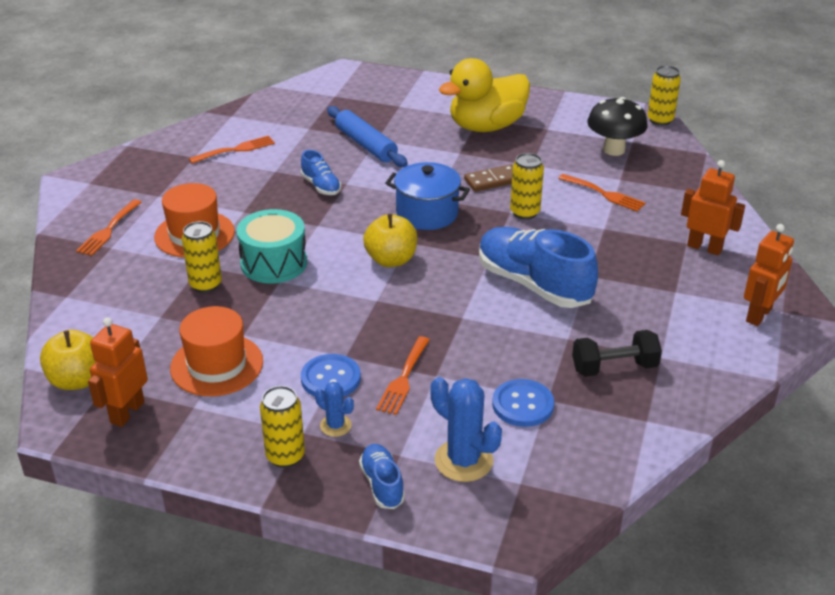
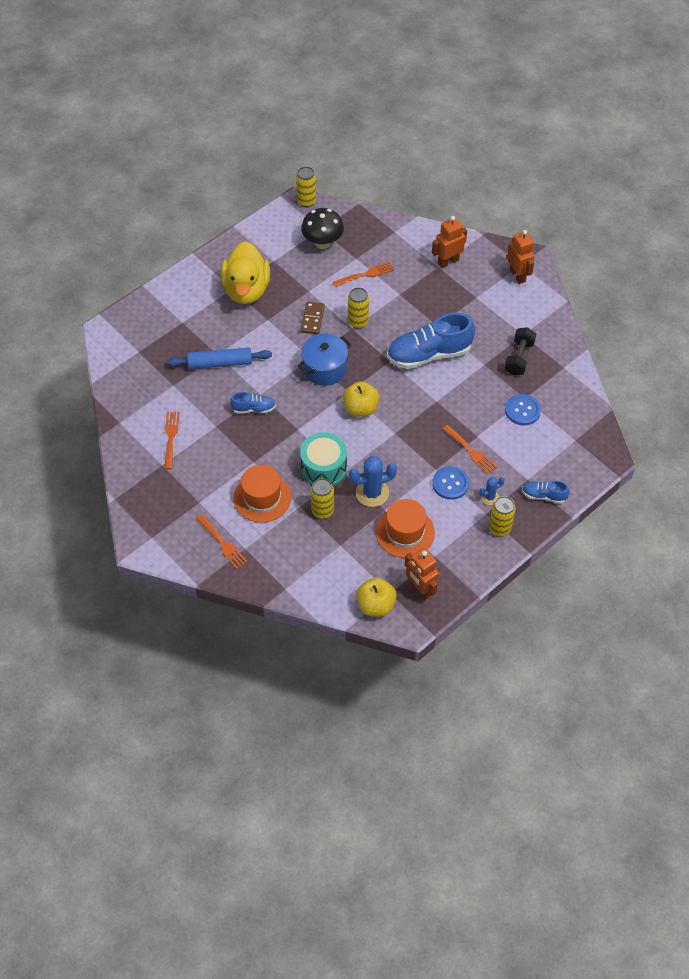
camera: 60 degrees left, 20 degrees up
(463, 460) = (547, 455): blue cactus -> blue cactus (372, 493)

